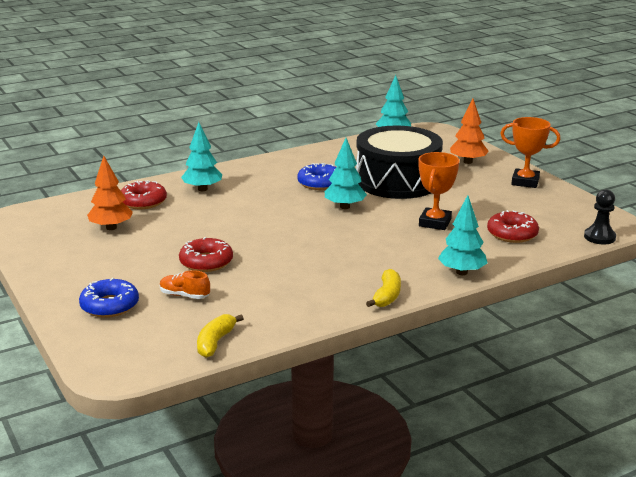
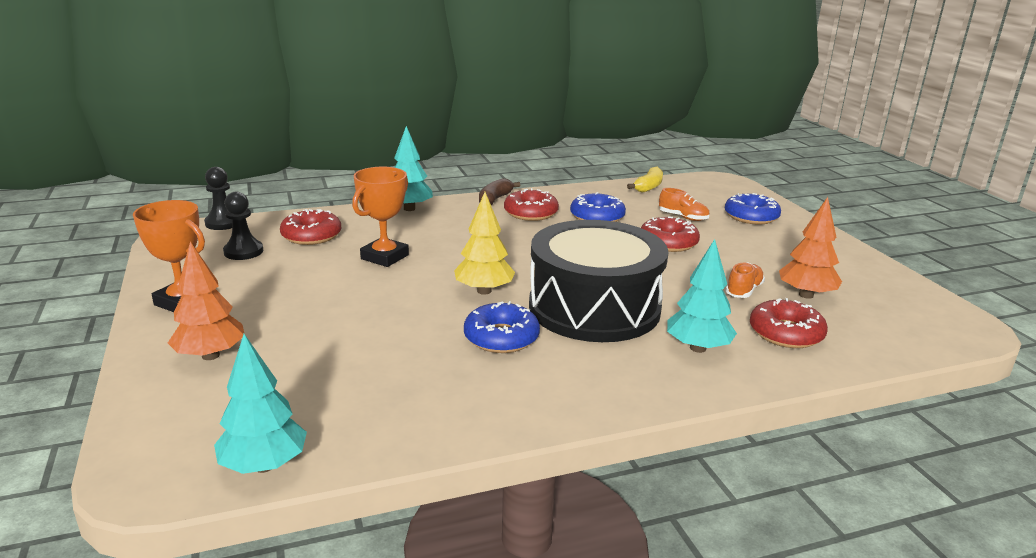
camera: 170 degrees left, 0 degrees up
(157, 226) = (743, 291): none -> orange shoe
(274, 285) = (597, 217): none -> blue donut
(341, 282) = (531, 213): none -> red donut
(344, 207) = (484, 291): turquoise tree -> yellow tree
(387, 296) = (495, 199): yellow banana -> brown banana
(397, 181) = (373, 327): black drum -> black drum (594, 308)
(542, 215) = (243, 252): none -> black pawn

